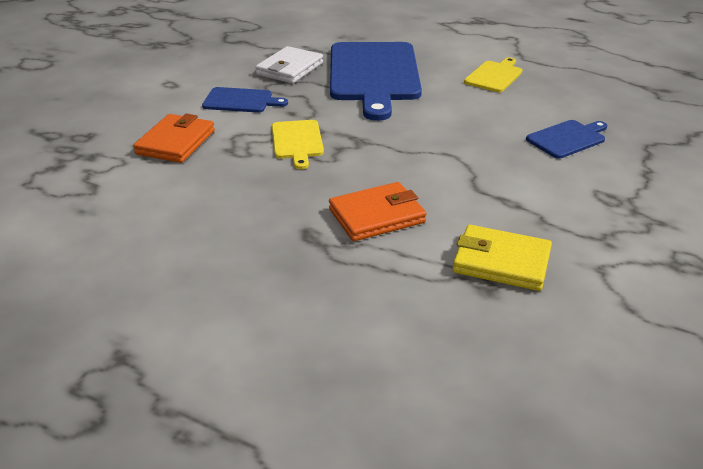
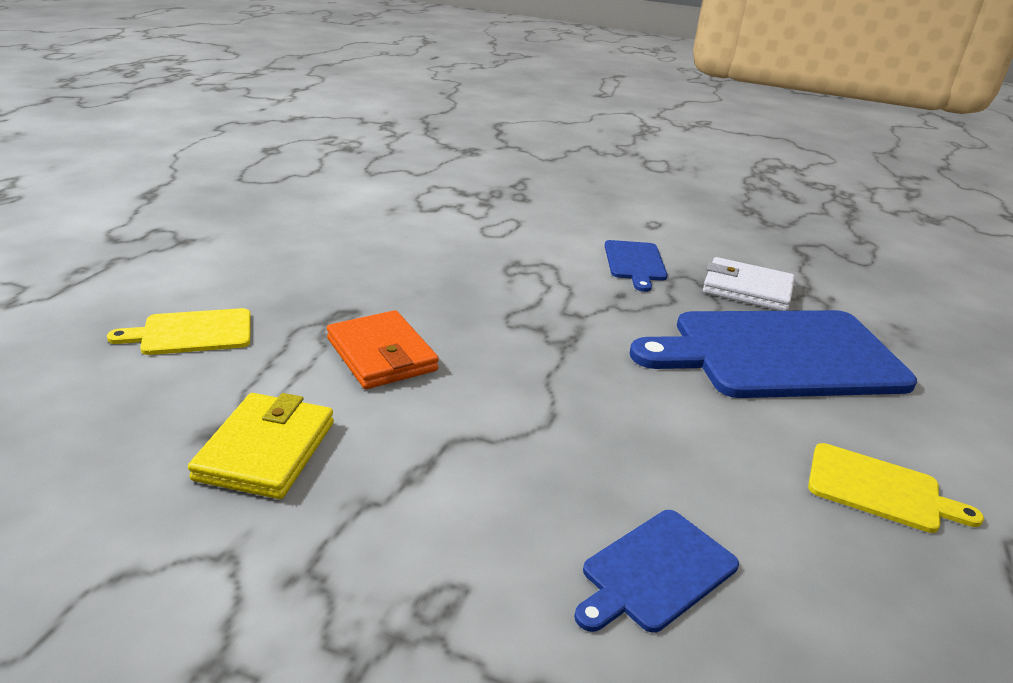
camera: 80 degrees right, 5 degrees down
(176, 142) = (523, 236): orange wallet -> none
(297, 141) = (548, 300): yellow cutting board -> yellow cutting board (192, 333)
(567, 139) = (656, 571): blue cutting board -> blue cutting board turned 90 degrees clockwise

